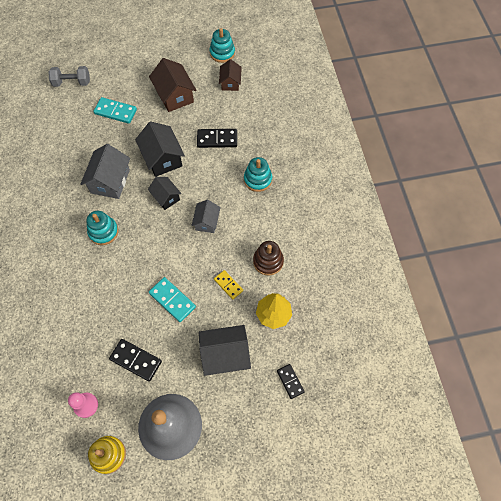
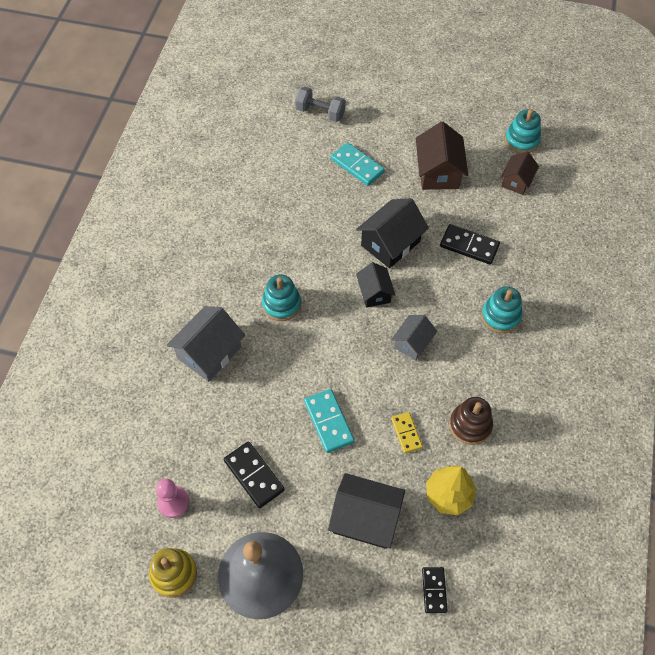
camera: 25 degrees right, 5 degrees down
(110, 181) = (315, 247): grey house -> grey house (209, 353)
(162, 158) = (390, 243): black house -> black house turned 45 degrees clockwise

